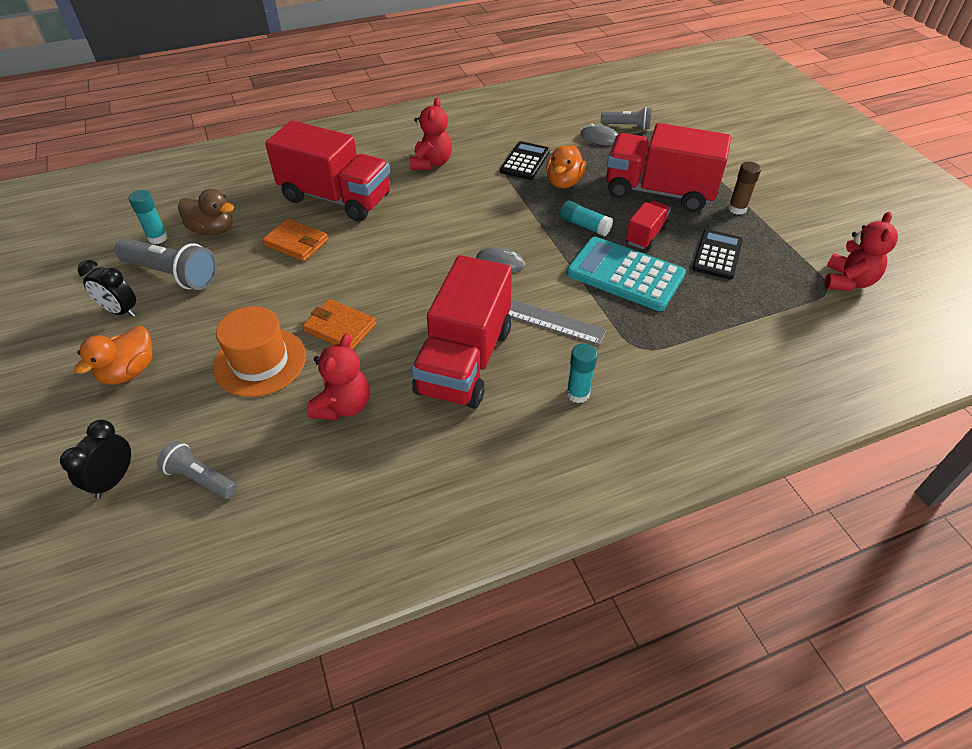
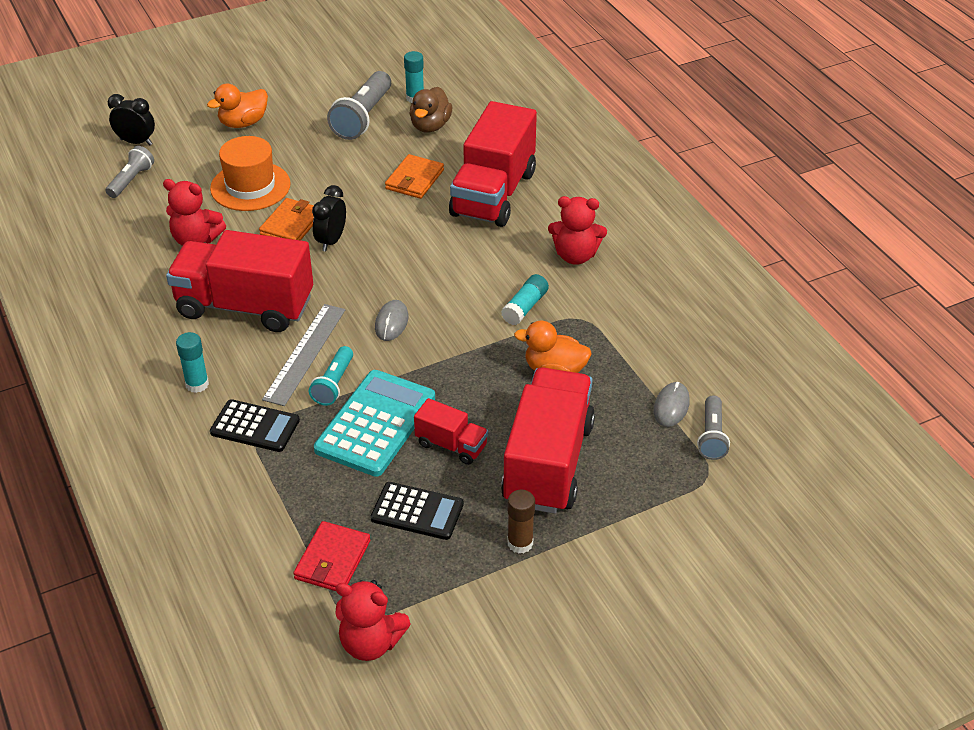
camera: 85 degrees right, 5 degrees down
(120, 311) = (314, 102): black clock -> black clock (331, 241)
(129, 371) = (243, 123): orange duck -> orange duck turned 60 degrees counterclockwise
(524, 161) = (596, 334): black calculator -> black calculator (255, 426)
(578, 298) = (334, 384): none -> turquoise flashlight
(584, 226) = (465, 390): turquoise glue stick -> turquoise glue stick (525, 307)
(776, 300) = (332, 560): none -> red wallet

